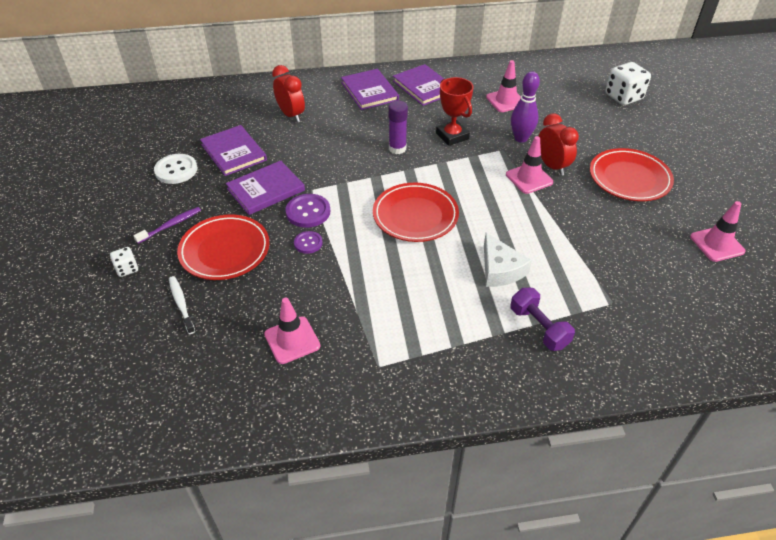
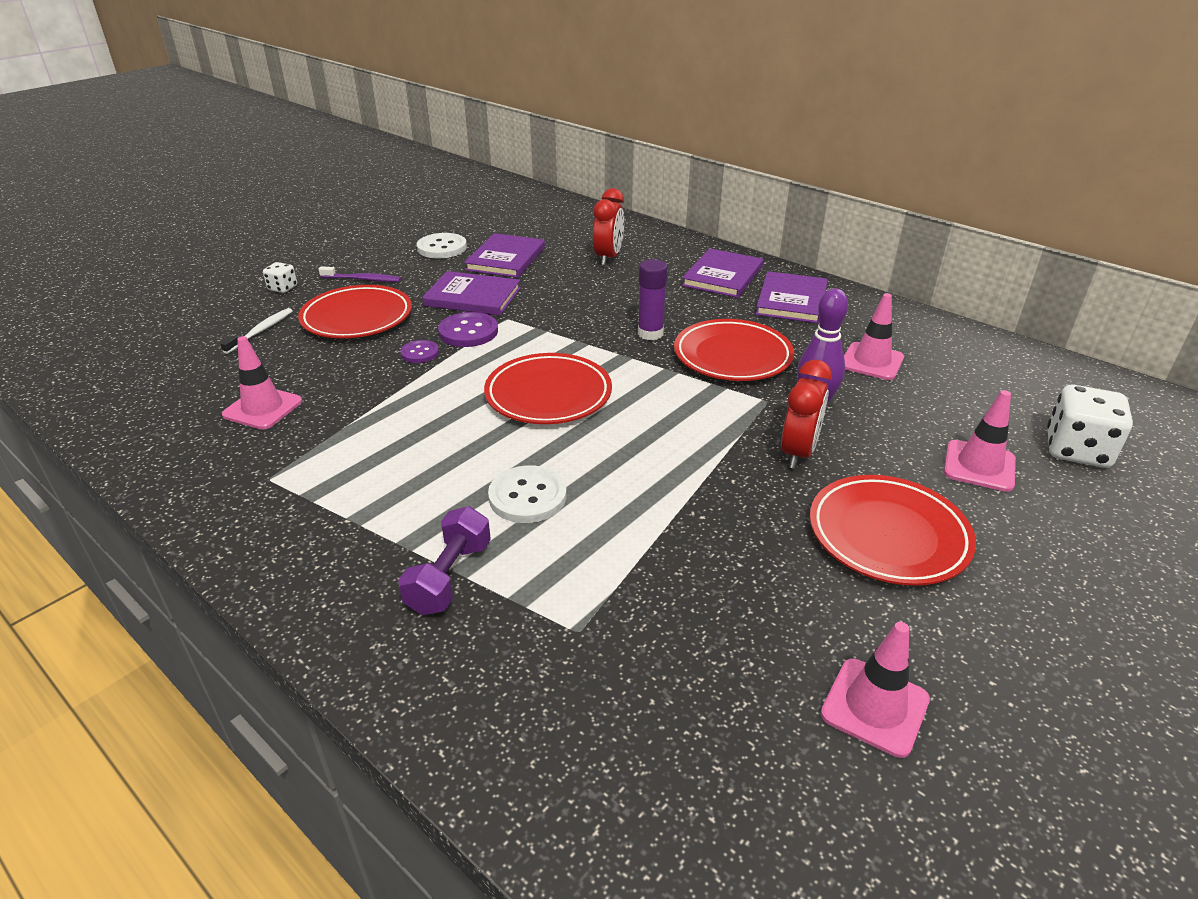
camera: 50 degrees right, 10 degrees down
(452, 136) = (732, 356): red trophy -> red plate
(500, 269) = (527, 496): white cheese -> white button
(529, 178) = (741, 444): pink traffic cone -> pink traffic cone (979, 466)

